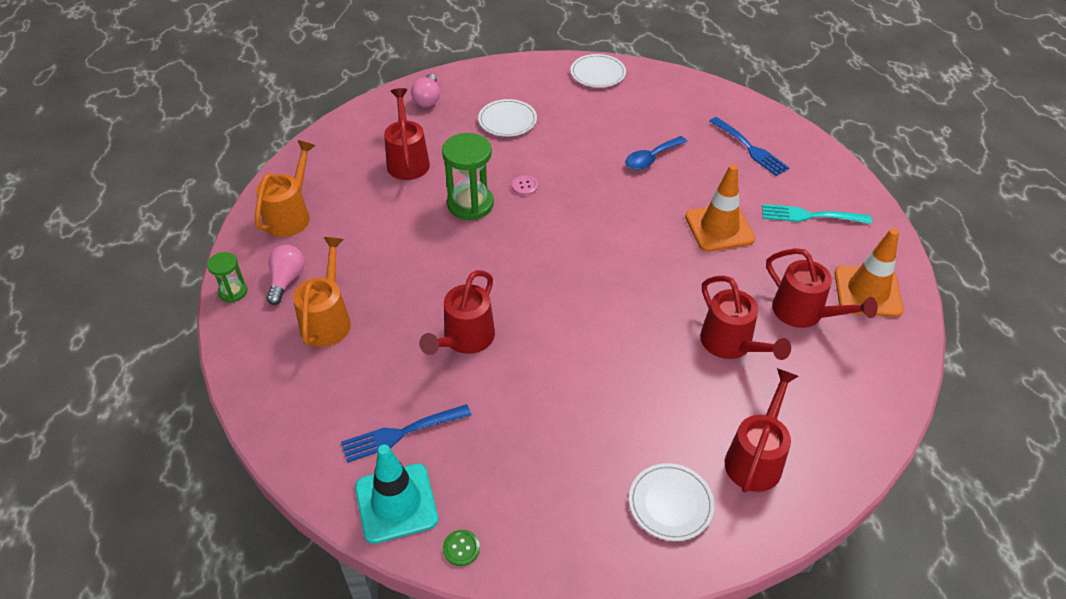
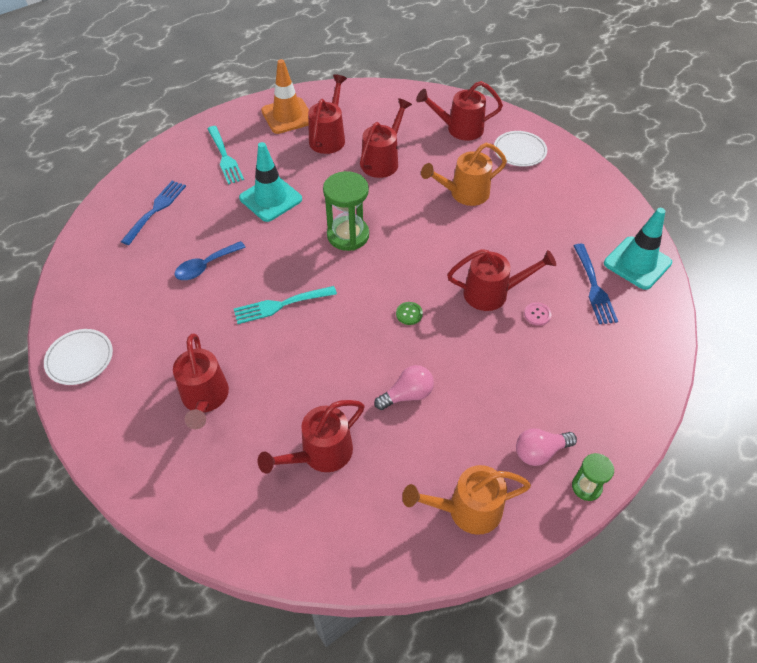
camera: 120 degrees left, 5 degrees up
(328, 319) = (549, 391): orange watering can -> orange watering can (463, 194)
(401, 433) = (594, 287): blue fork -> blue fork turned 45 degrees clockwise
(427, 99) = (203, 499): pink light bulb -> pink light bulb (407, 395)
(461, 548) = (630, 221): green button -> green button (409, 314)
(470, 204) = (348, 365): green hourglass -> green hourglass (348, 235)
(507, 120) = (205, 399): white plate -> red watering can
(524, 186) = (298, 337): pink button -> pink button (537, 314)
(569, 188) = (280, 305): none -> turquoise fork
(651, 158) = (205, 266): blue spoon -> blue spoon turned 120 degrees clockwise
(719, 228) = (270, 199): orange traffic cone -> turquoise traffic cone

